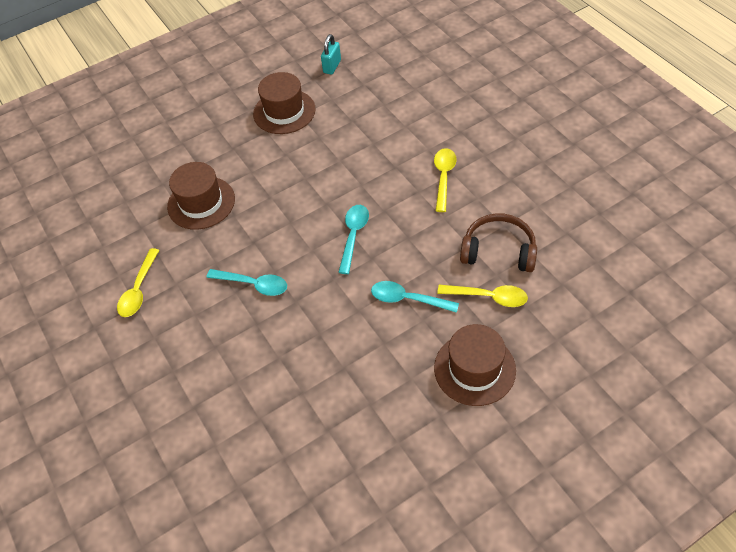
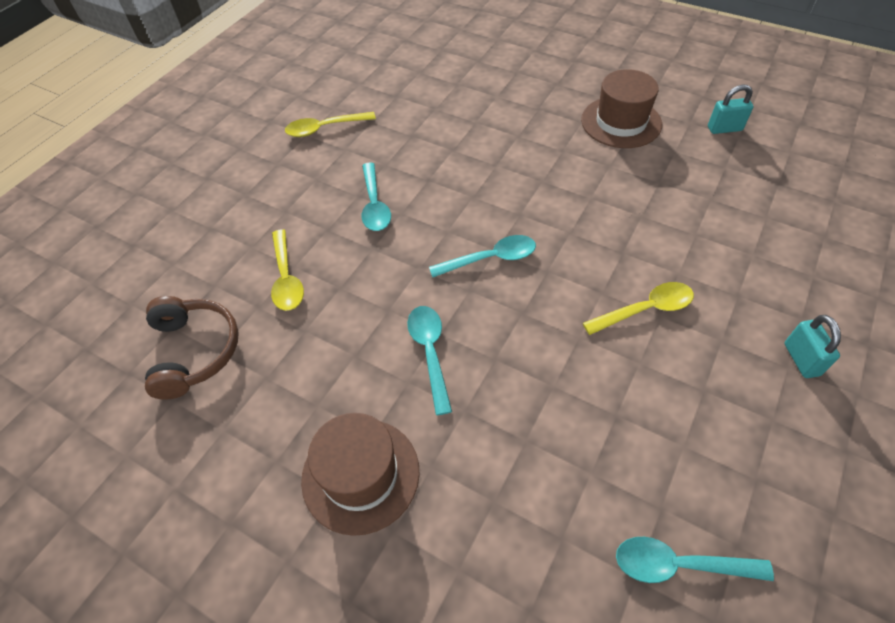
camera: 60 degrees right, 0 degrees up
(201, 203) = (452, 120): brown hat -> none
(488, 297) = (483, 445): yellow spoon -> yellow spoon (286, 278)
(498, 251) = (567, 426): brown headphones -> brown headphones (194, 351)
(515, 130) = (801, 359): none -> turquoise padlock
(598, 241) = (679, 564): none -> turquoise spoon

